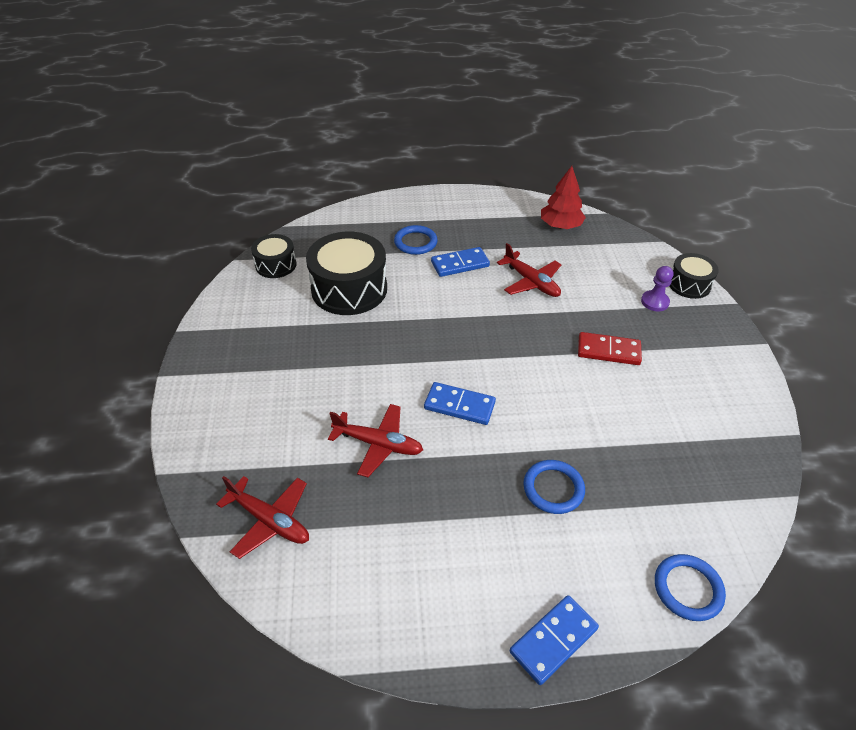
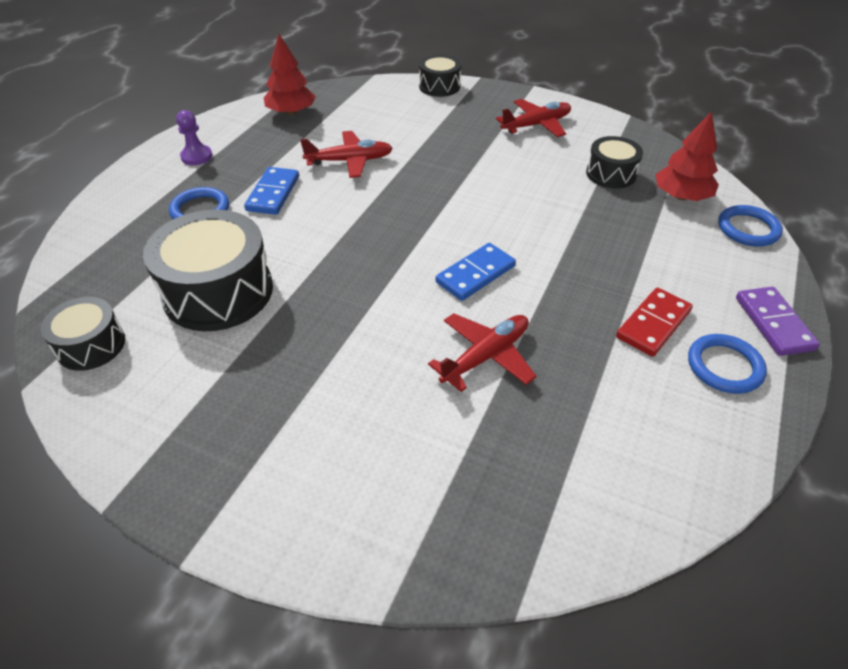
camera: 60 degrees left, 0 degrees up
(270, 521) = (540, 499): red plane -> red plane (536, 125)
(553, 488) = (615, 256): blue ring -> blue ring (724, 366)
(553, 640) = (774, 323): blue domino -> purple domino
(608, 351) = (479, 158): red domino -> red domino (653, 324)
(654, 302) = (443, 110): purple pawn -> purple pawn (196, 156)
(674, 449) = (611, 174): none -> black drum
(691, 516) = (681, 196): none -> red tree

